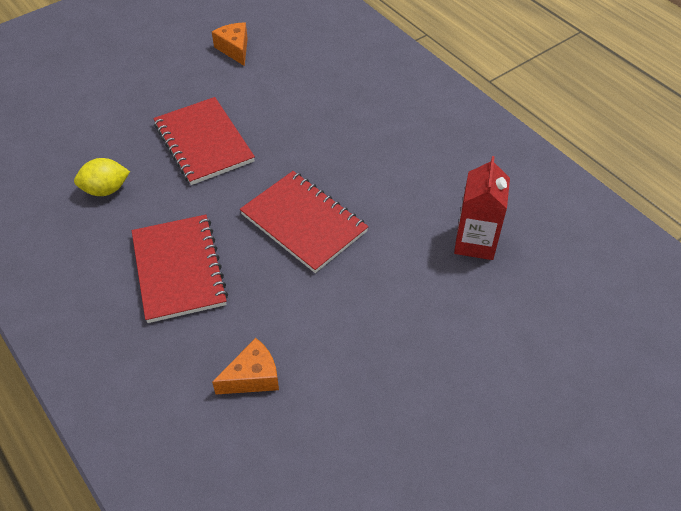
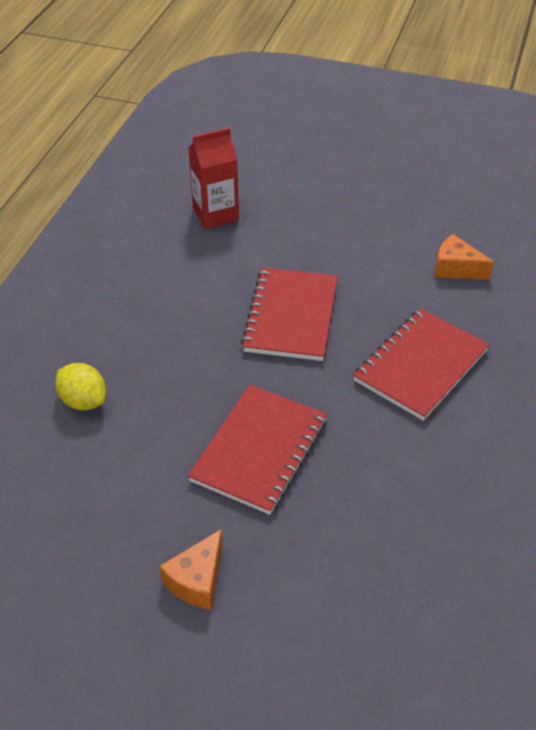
camera: 125 degrees left, 5 degrees down
(106, 190) = (397, 487): yellow lemon -> yellow lemon (83, 401)
(234, 49) = (71, 530): orange cheese -> orange cheese (197, 580)

